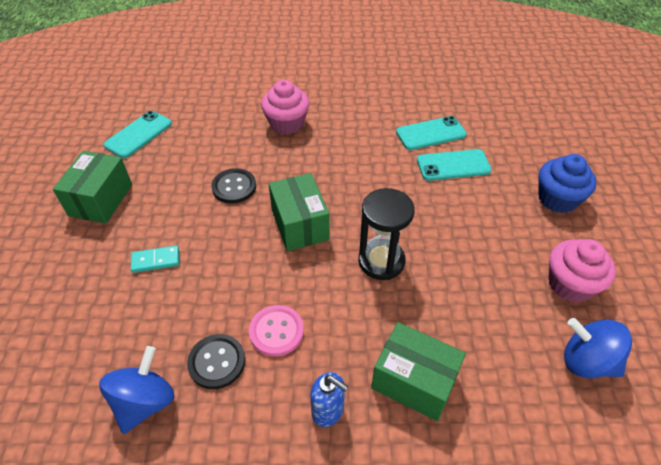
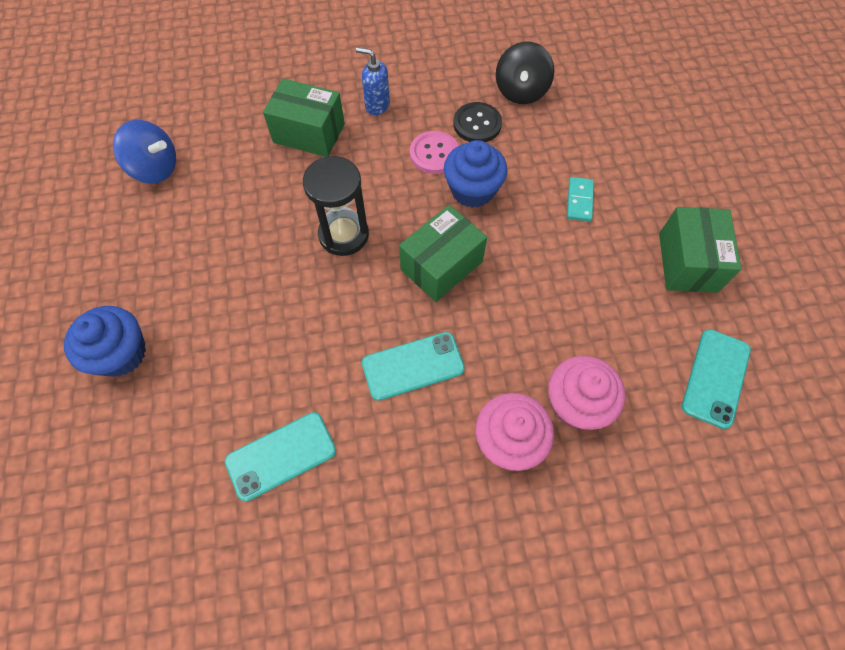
camera: 170 degrees right, 15 degrees up
(145, 402) = (521, 91): blue spinning top -> black spinning top
(155, 260) = (579, 200): turquoise domino -> turquoise domino turned 60 degrees counterclockwise
(234, 187) = (538, 306): black button -> none
(250, 285) = (472, 190): none -> blue cupcake
(300, 224) = (441, 265): green box -> green box turned 75 degrees clockwise
(453, 165) = (252, 392): turquoise phone -> turquoise phone (413, 366)
(570, 284) = (145, 238): pink cupcake -> pink cupcake (576, 403)

